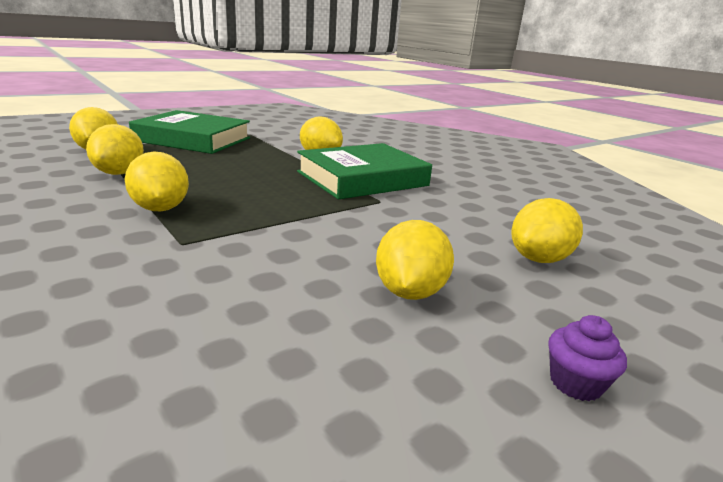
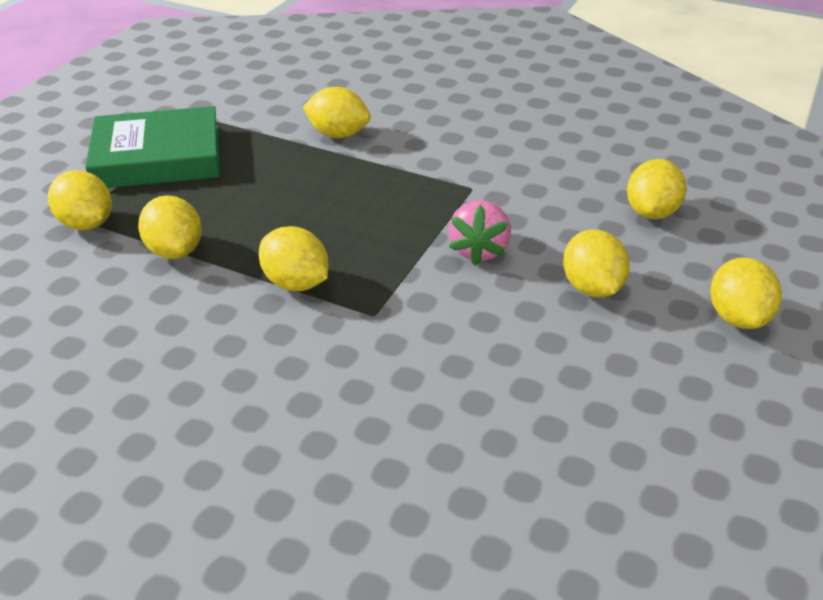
camera: 25 degrees left, 15 degrees up
(334, 234) = (479, 250): none -> pink strawberry
(362, 179) = (422, 159): green book -> none
(575, 383) = (737, 317): purple cupcake -> yellow lemon

